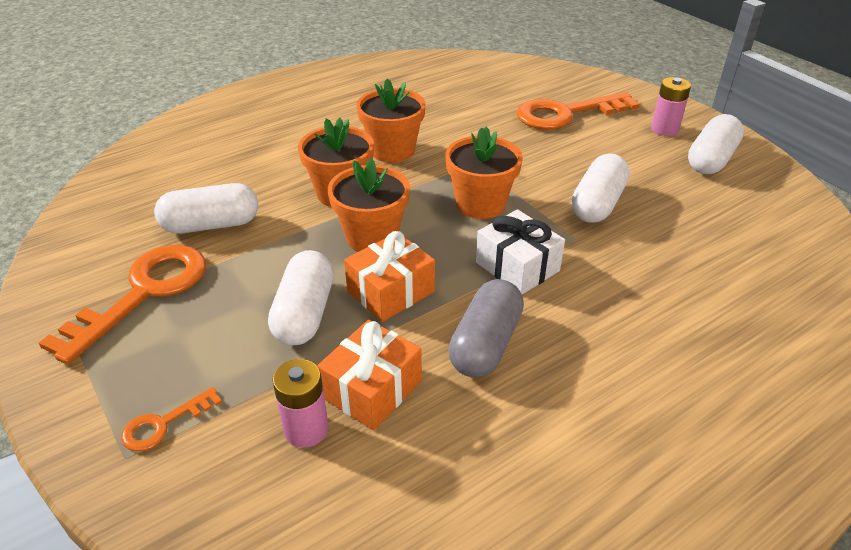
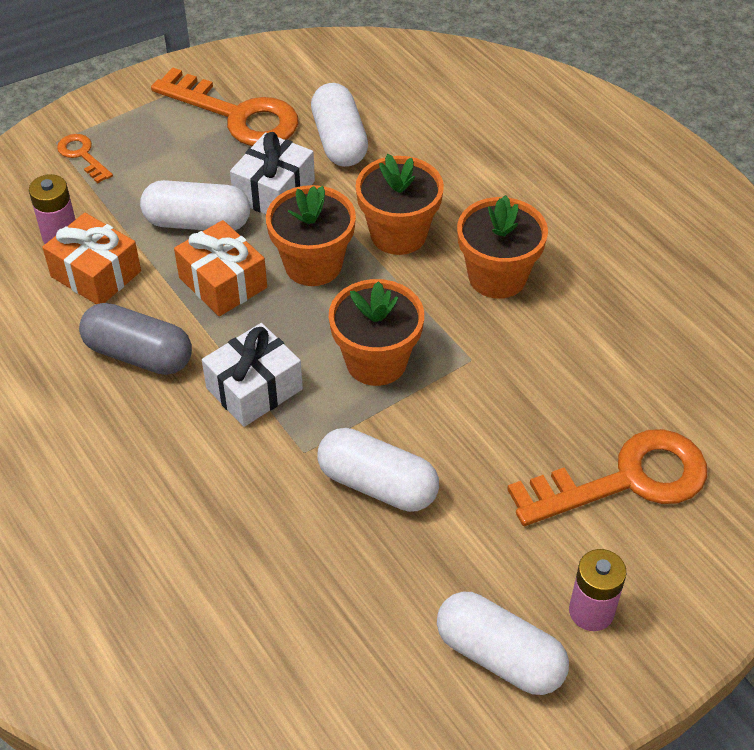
camera: 90 degrees right, 10 degrees up
(270, 263) = (274, 191): none -> white gift
(566, 114) = (626, 480): orange key -> orange key turned 90 degrees clockwise

